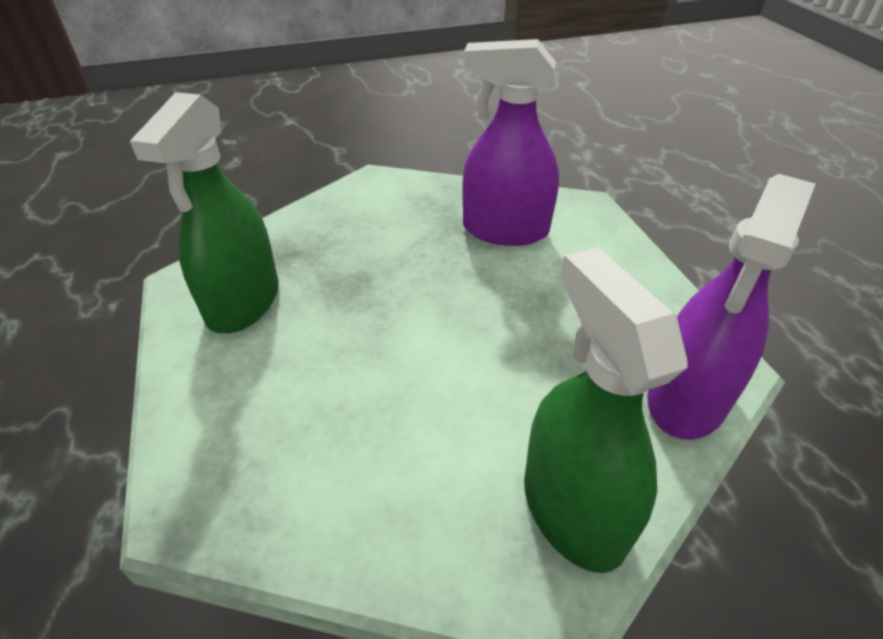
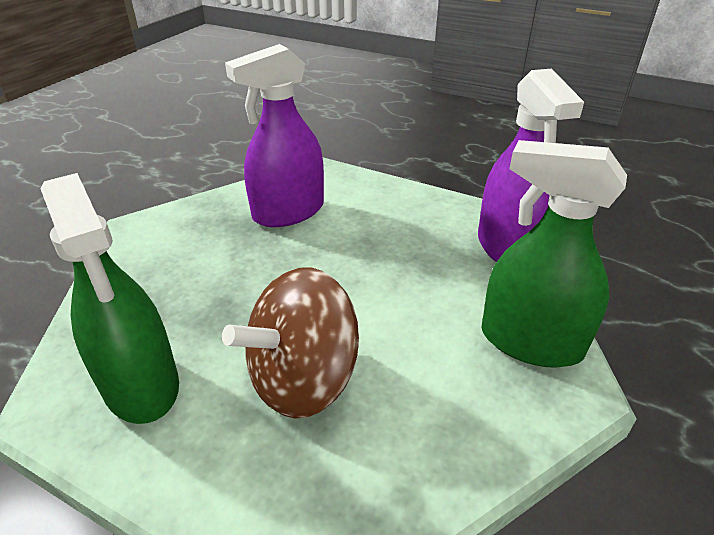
camera: 45 degrees left, 5 degrees down
(338, 379) = (303, 379): none -> brown spinning top

